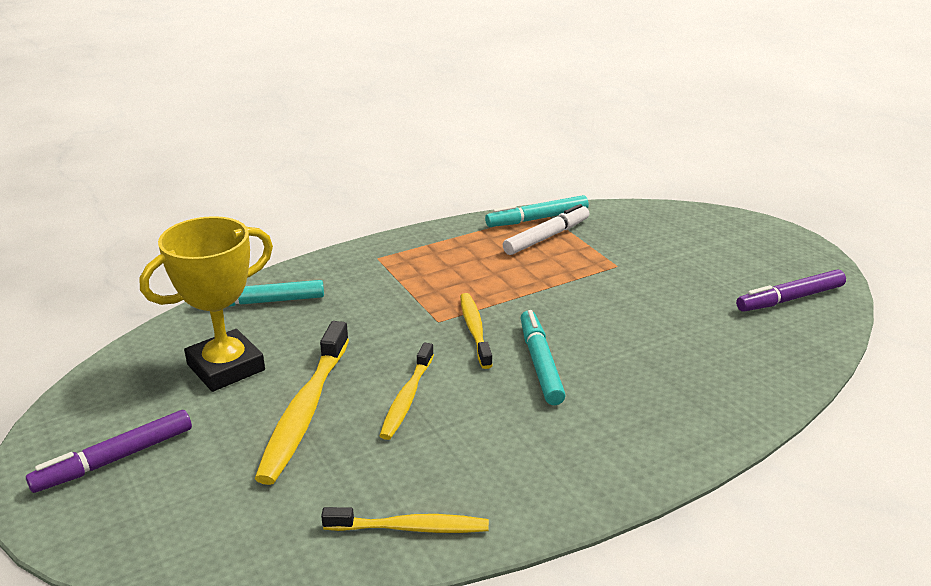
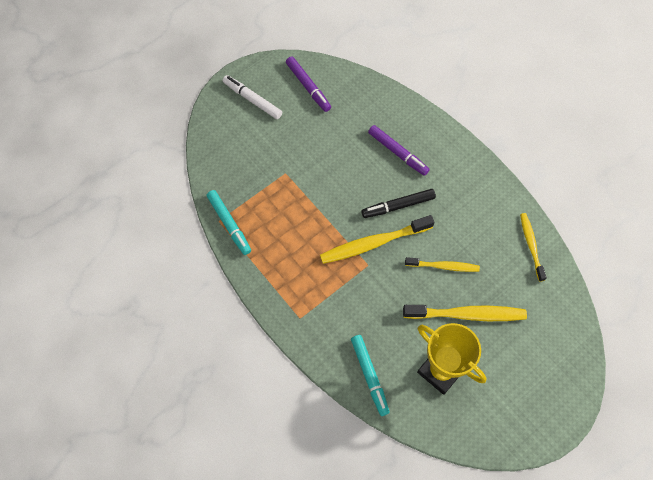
camera: 100 degrees left, 35 degrees up
(114, 459) = (528, 397): purple marker -> purple marker (398, 153)
(475, 330) = (373, 243): yellow toothbrush -> yellow toothbrush, size x1.61
(540, 363) = (398, 206): turquoise marker -> black marker
(547, 237) = (255, 216): white marker -> white marker (252, 100)

